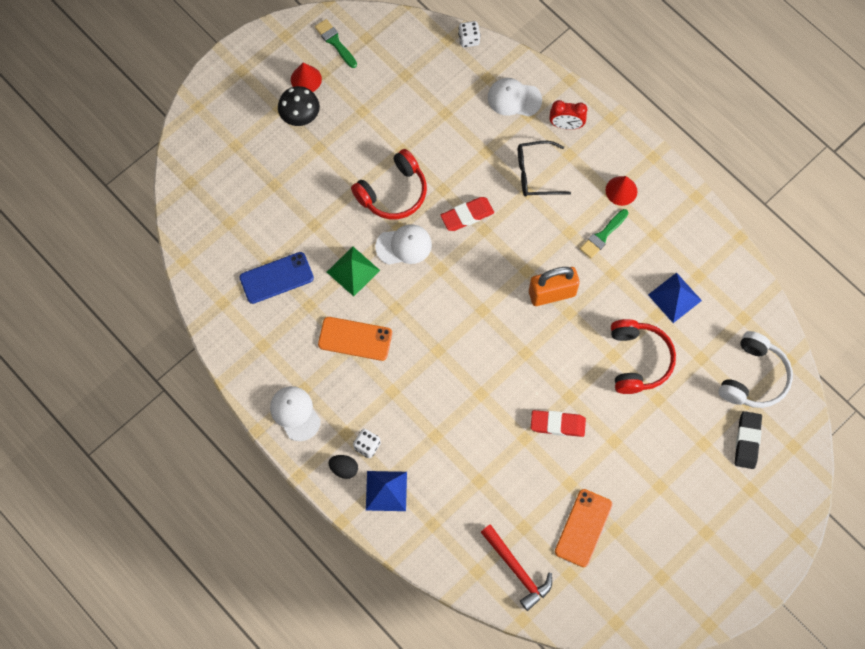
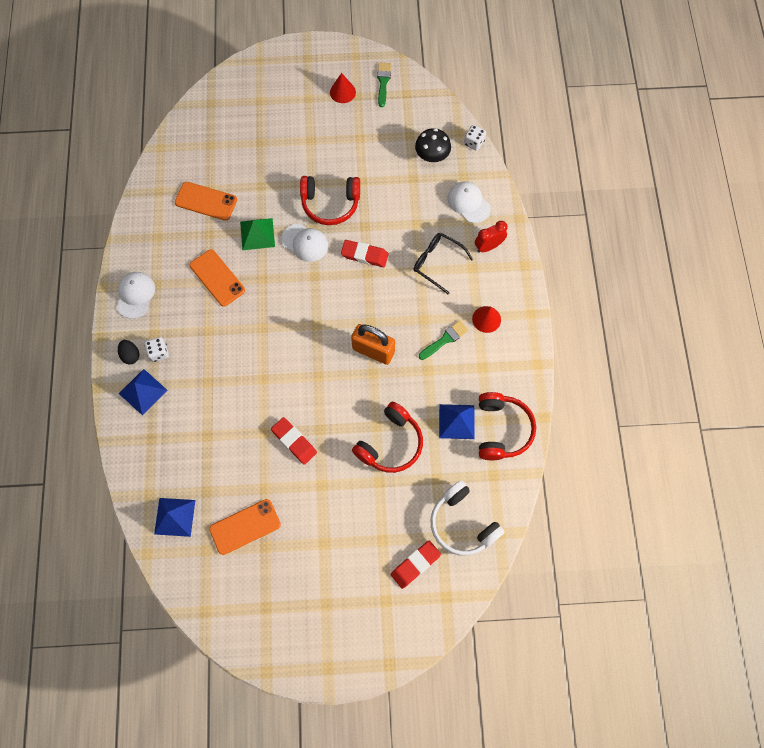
camera: 40 degrees right, 0 degrees up
(276, 278) = (206, 201): blue phone -> orange phone
(300, 116) = (317, 112): black mushroom -> black mushroom (432, 156)
(517, 570) = (175, 517): red hammer -> blue pyramid
(566, 125) = (488, 246): red clock -> red clock turned 105 degrees clockwise
(603, 235) = (445, 339): green brush -> green brush turned 150 degrees clockwise
(716, 274) = (502, 429): none -> red headphones
(747, 441) = (415, 564): black eraser -> red eraser
(753, 377) = (462, 523): white headphones -> white headphones turned 75 degrees clockwise

